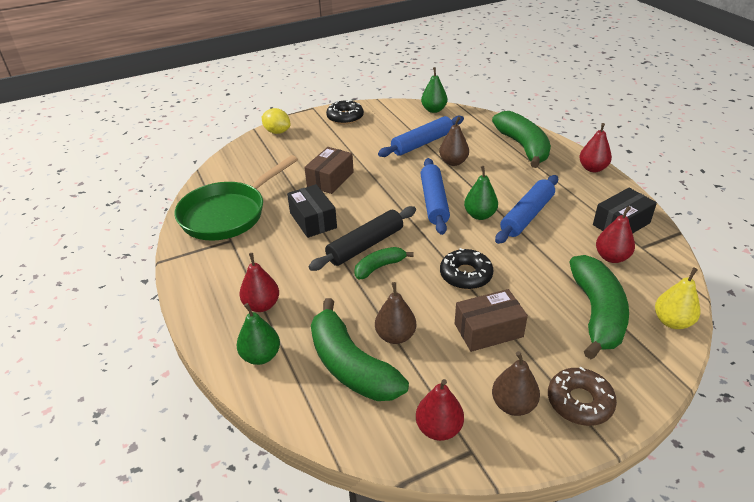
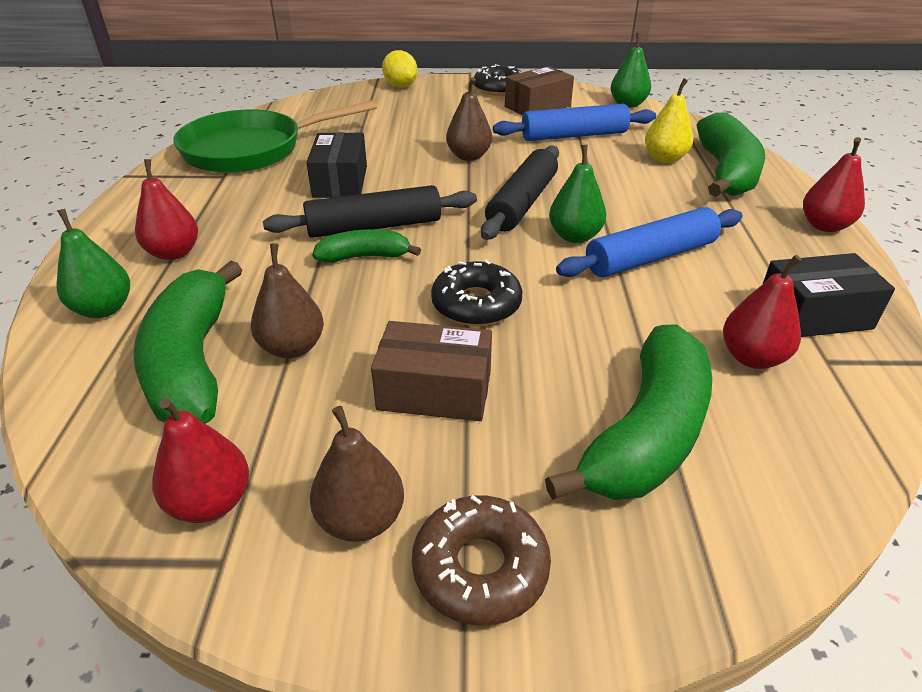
camera: 25 degrees right, 0 degrees up
(330, 179) = (410, 145): brown box -> brown box (537, 106)
(434, 202) = (522, 203): blue rolling pin -> black rolling pin
(453, 162) = (598, 166): brown pear -> brown pear (469, 156)
(672, 322) = (792, 504): yellow pear -> yellow pear (664, 159)

